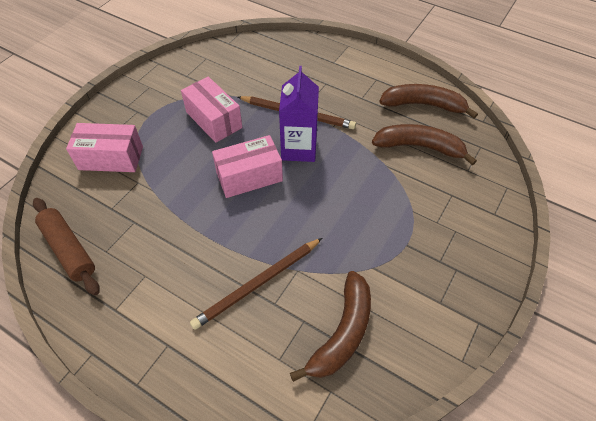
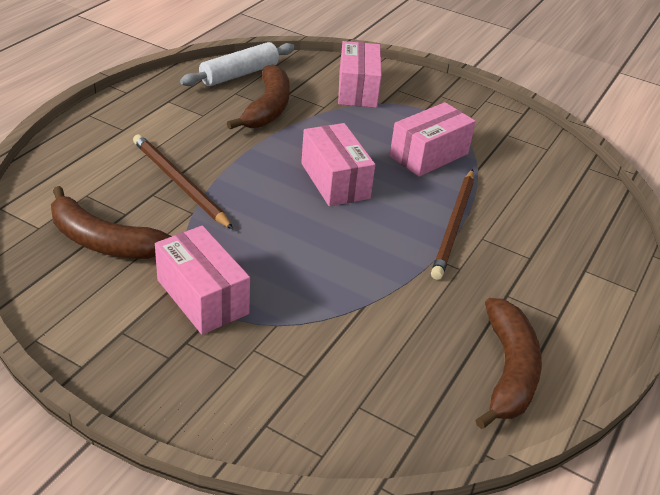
camera: 85 degrees right, 15 degrees down
(68, 249) = (239, 74): brown rolling pin -> white rolling pin
(299, 148) = (387, 223): purple carton -> none
(394, 255) = (202, 297): none -> pink box
(419, 147) = (405, 351): brown banana -> brown banana (267, 108)

